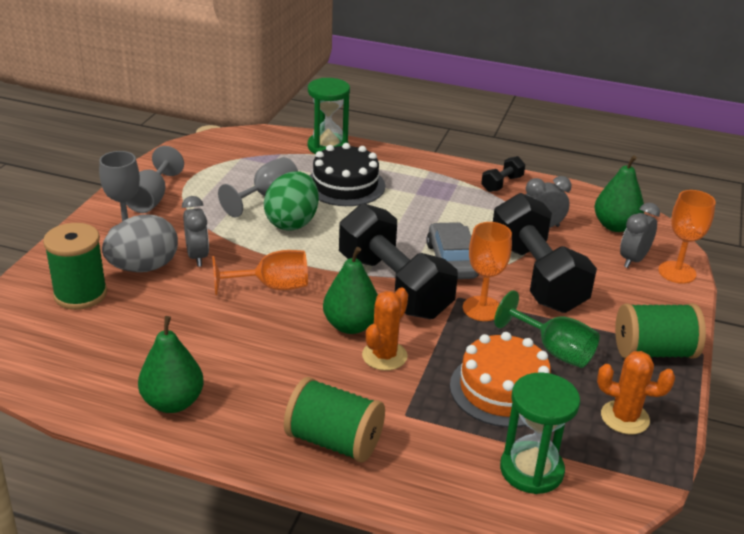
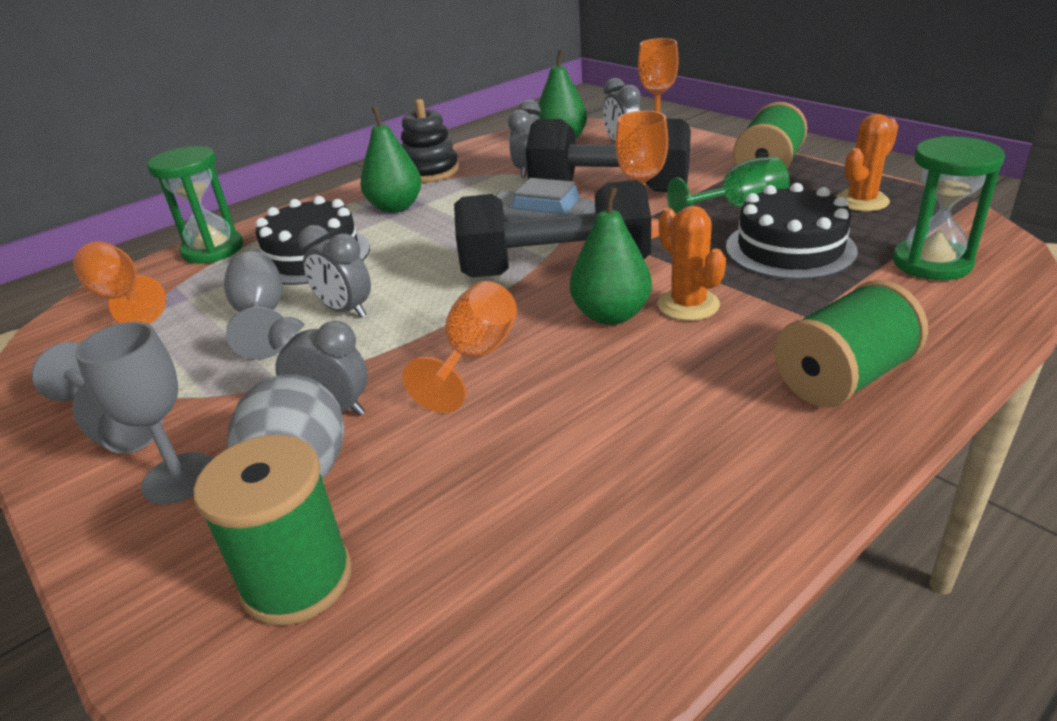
camera: 55 degrees left, 0 degrees up
(173, 402) = (692, 517): green pear -> green pear (396, 207)
(257, 143) = (122, 298): none -> orange goblet
(292, 222) = (345, 310): green egg -> grey clock
(502, 184) = (430, 171): black dumbbell -> black stacking toy
(502, 389) = (790, 249): orange cake -> black cake

